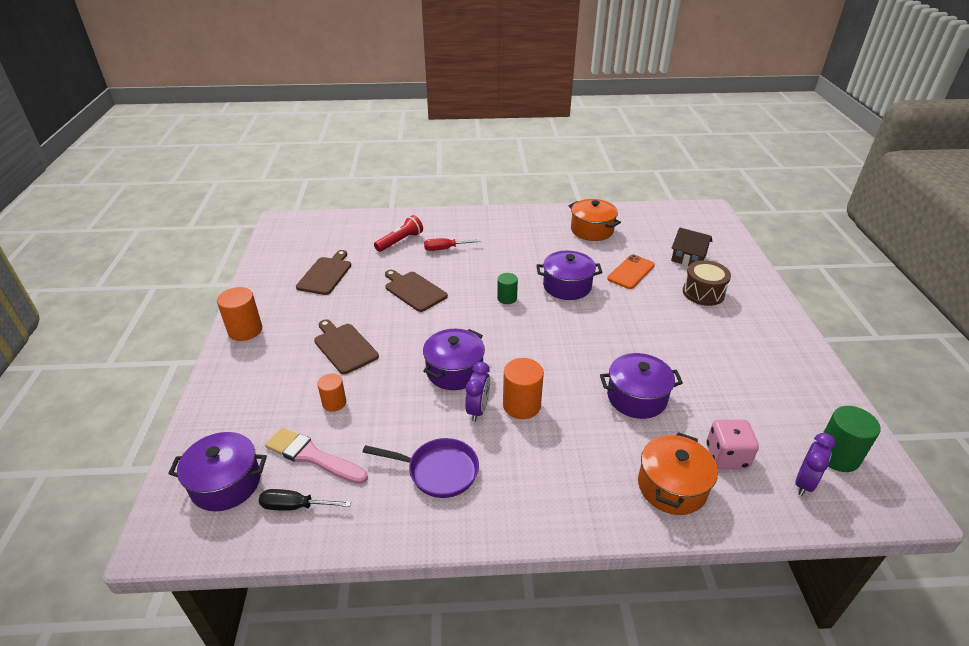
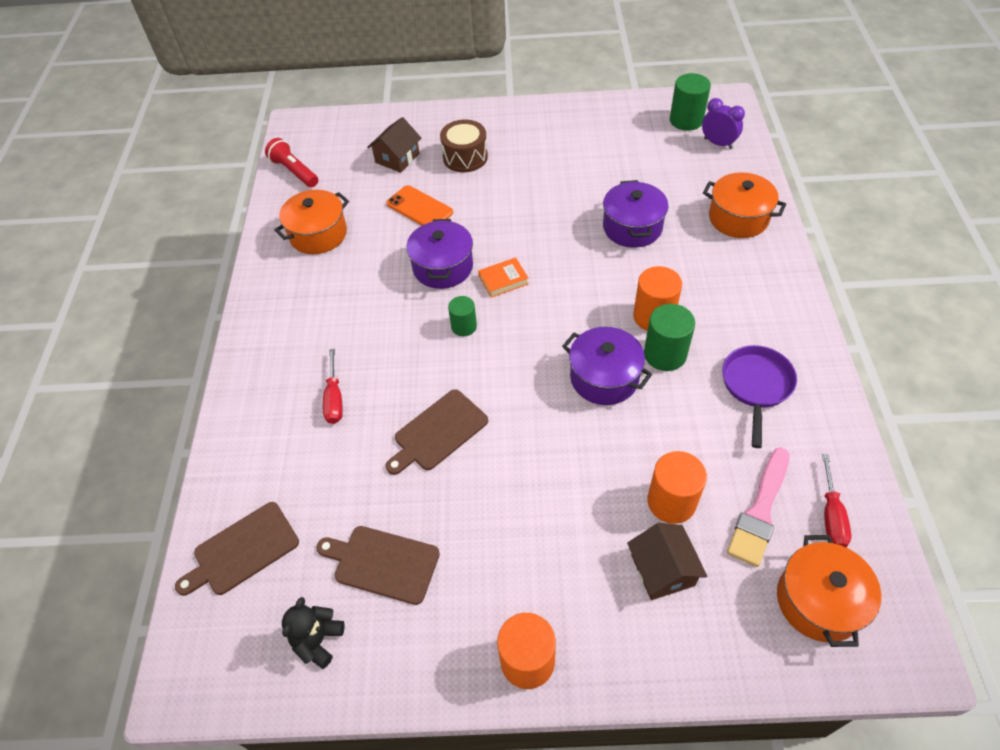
camera: 85 degrees left, 15 degrees up
(226, 483) = (818, 601): purple pot -> orange pot
(282, 394) = (662, 570): none -> brown house
(287, 257) = (318, 640): none -> black teddy bear
(296, 506) = (831, 515): black screwdriver -> red screwdriver
(334, 403) = (671, 501): orange cylinder -> orange cylinder, size x1.59
(344, 347) = (564, 506): brown cutting board -> brown cutting board (242, 550)
(400, 241) = (301, 462): red flashlight -> red flashlight (294, 171)
(478, 410) = (665, 354): purple clock -> green cylinder
(556, 317) = (503, 280): none -> orange book
(727, 456) = (697, 180): pink dice -> none

